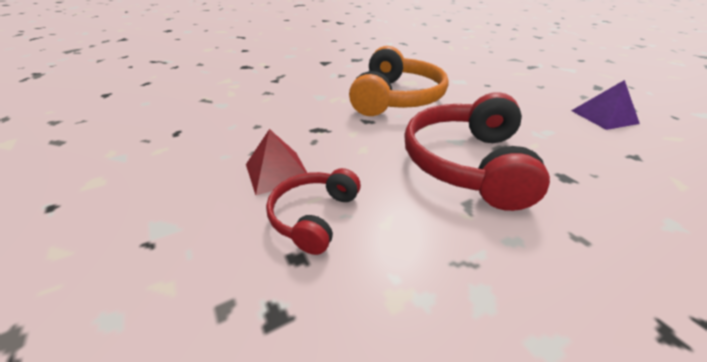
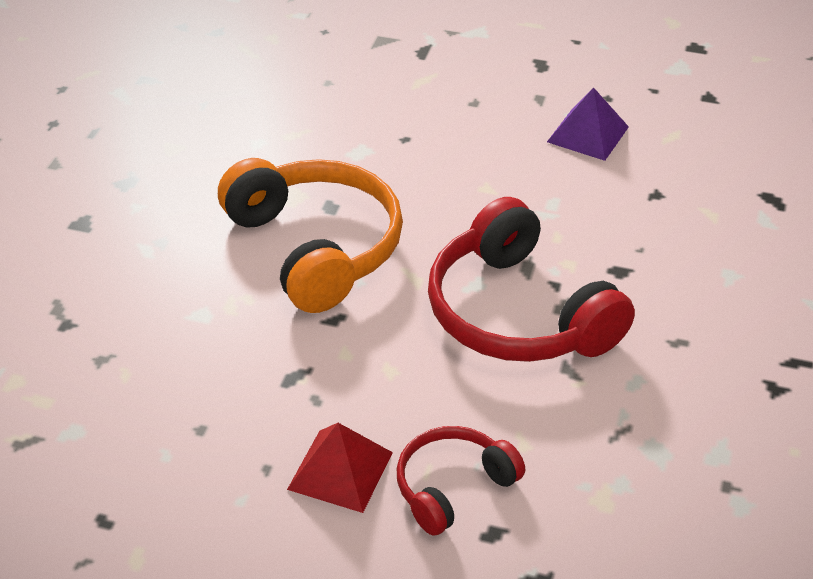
camera: 45 degrees left, 5 degrees up
(314, 216) = (453, 487): red headphones -> red headphones turned 75 degrees clockwise

